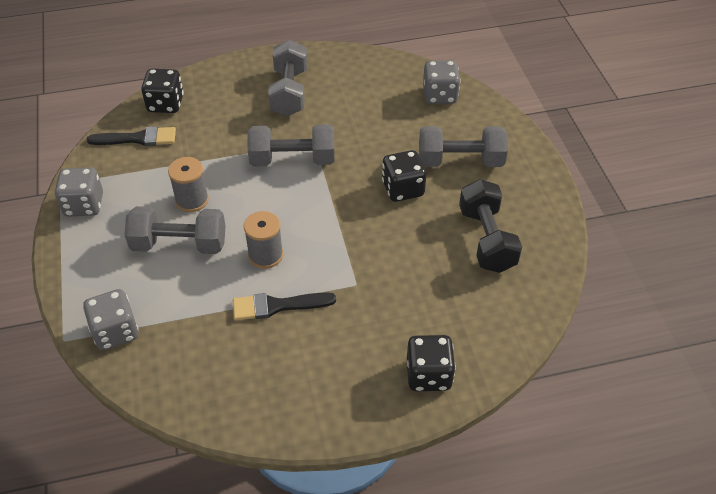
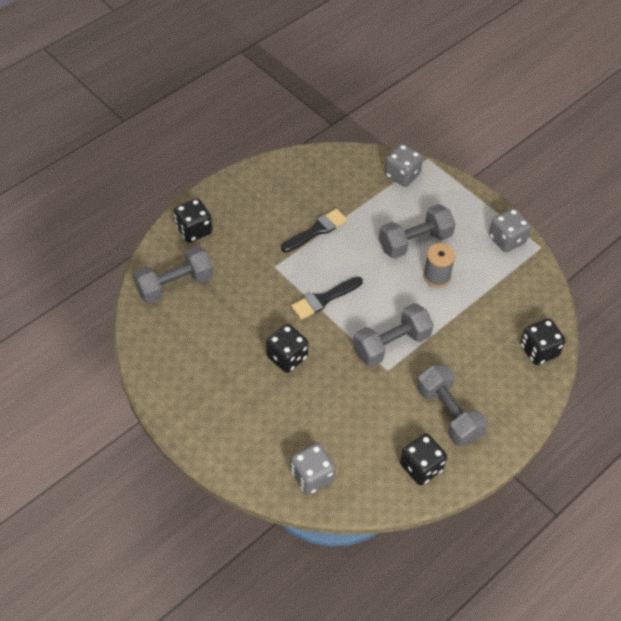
camera: 150 degrees right, 5 degrees up
(138, 138) = (526, 308): black brush -> black brush (324, 299)
(265, 255) = (350, 260): grey spool -> none
(344, 69) = (421, 467): none -> black dice
(460, 161) = (255, 406): grey dumbbell -> grey dumbbell (175, 285)
(487, 239) = (199, 341): black dumbbell -> none

